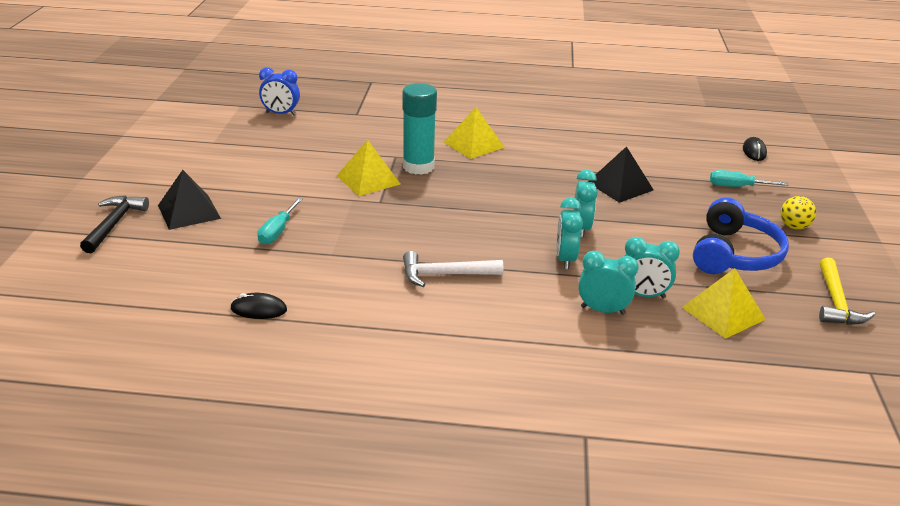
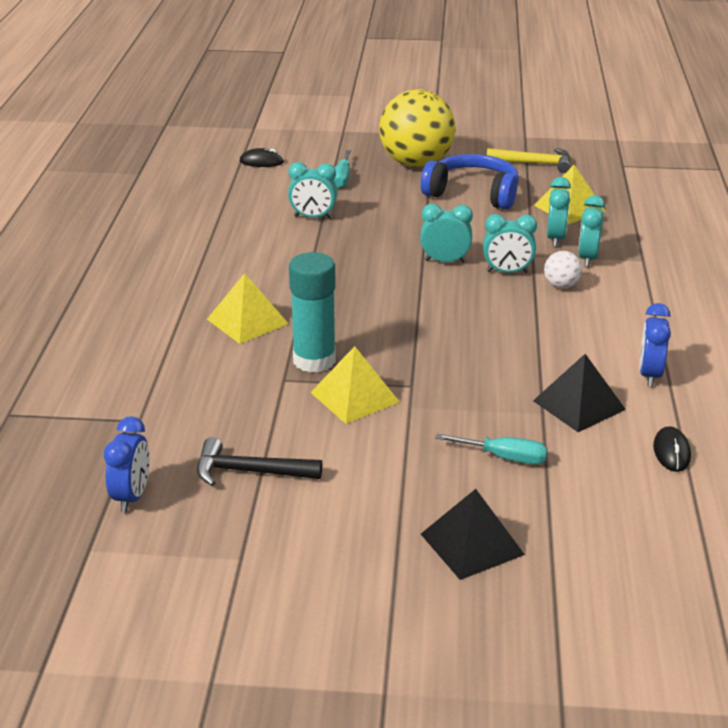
camera: 90 degrees left, 0 degrees up
(114, 224) = (524, 614): black hammer -> black hammer (249, 472)
(377, 316) = (650, 375): none -> blue clock
(445, 274) = (559, 338): white hammer -> none
(542, 287) = (561, 285): none -> white ball
(620, 186) = (349, 235): black pyramid -> black pyramid (579, 405)
(650, 171) = (313, 217): none -> turquoise clock
(794, 227) = (416, 163): yellow ball -> yellow ball, size x2.41

